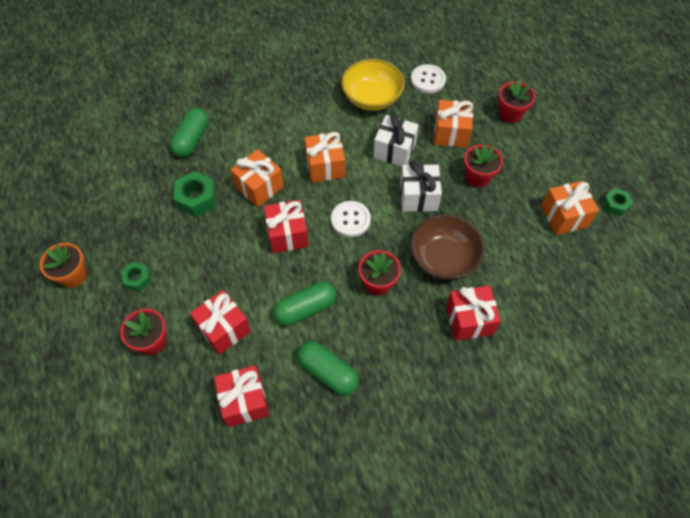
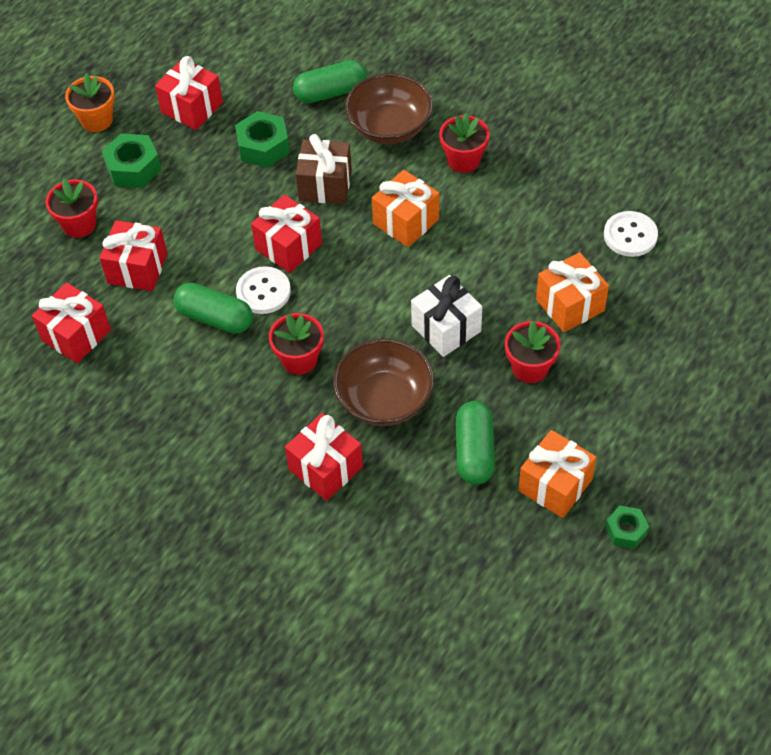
camera: 55 degrees right, 5 degrees down
(124, 216) = (192, 108): none -> red gift
(137, 279) = (133, 168): green nut -> green nut, size x1.62
(248, 130) = (389, 127): none -> brown bowl
(259, 187) = (325, 185): orange gift -> brown gift
(328, 372) = (160, 381): green capsule -> green capsule (474, 451)
(350, 220) = (357, 287): white button -> white button (263, 292)
(372, 98) = (545, 201): yellow bowl -> none
(394, 150) = (490, 268): white gift -> none
(510, 114) = (663, 346): red flower pot -> red flower pot (463, 160)

